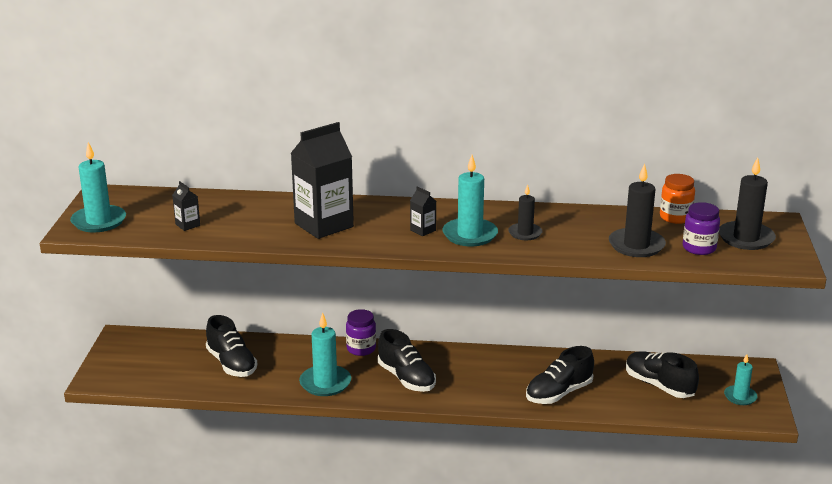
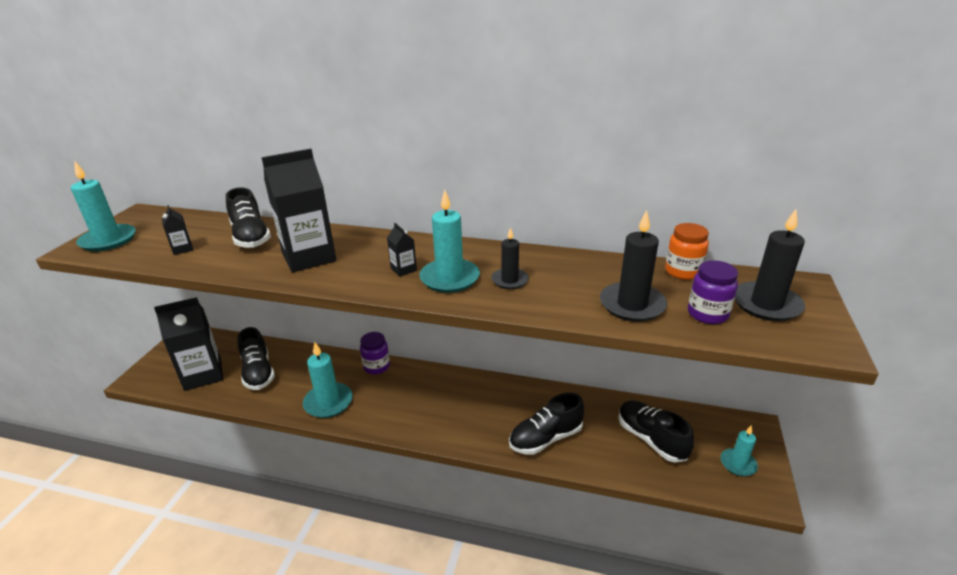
camera: 10 degrees right, 5 degrees up
(169, 370) = (203, 375): none -> black carton
(406, 378) = (404, 404): black shoe -> black shoe (251, 237)

